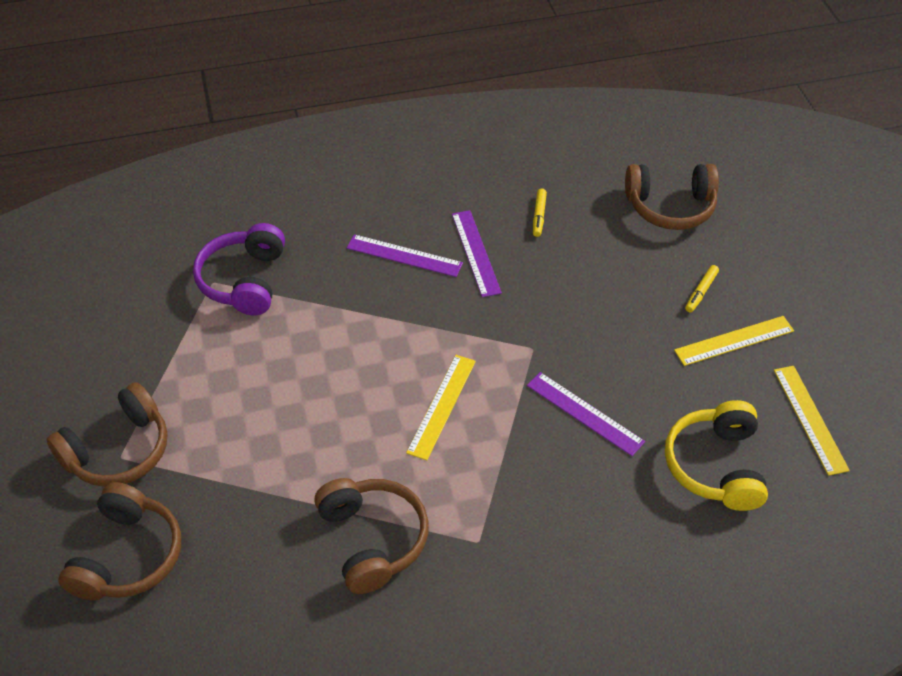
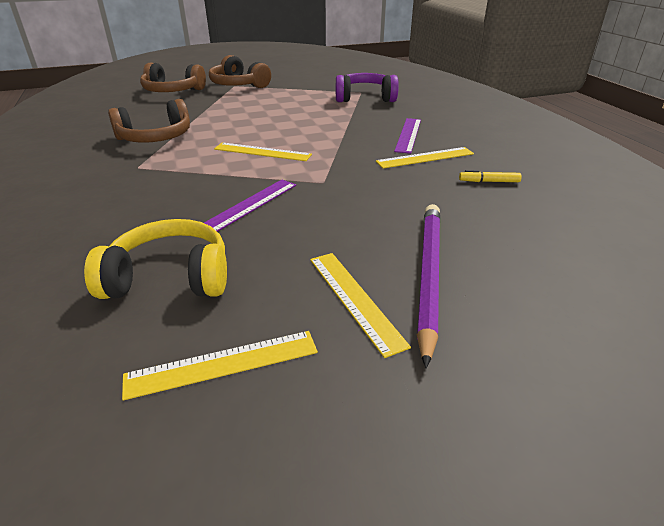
camera: 85 degrees right, 15 degrees down
(476, 252) = (425, 158): purple ruler -> yellow ruler
(670, 207) = (564, 256): brown headphones -> none
(701, 292) = (428, 275): yellow marker -> purple pencil

